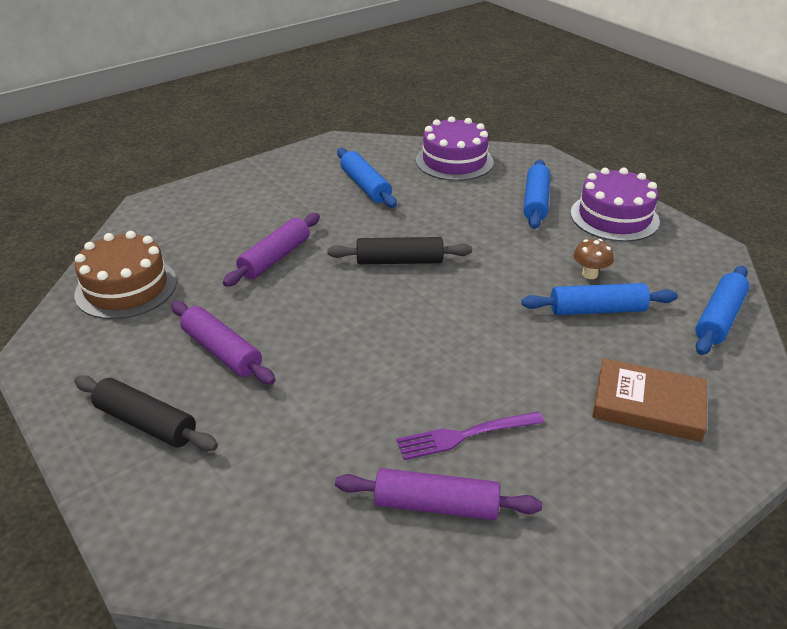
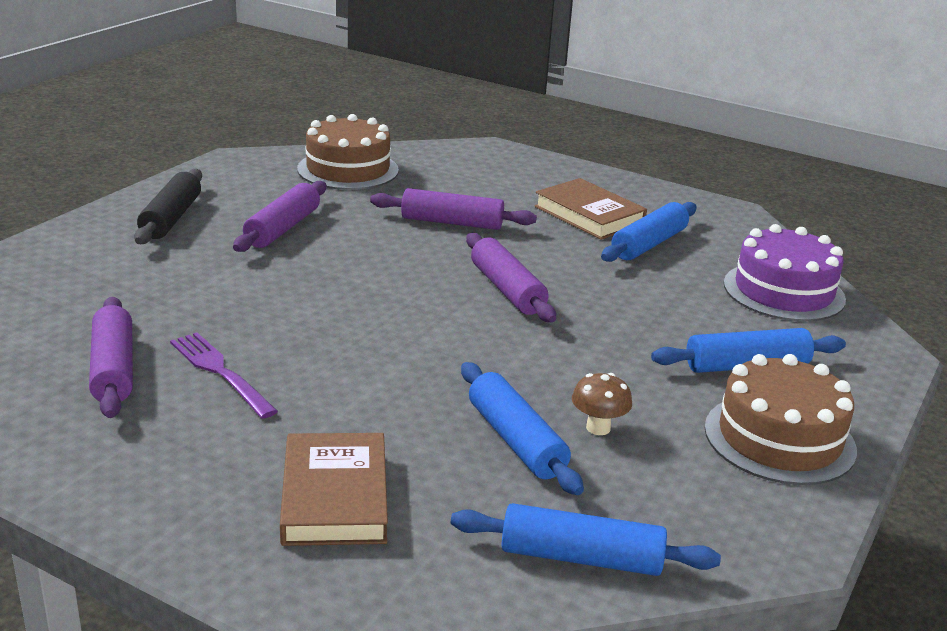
camera: 65 degrees right, 10 degrees down
(305, 195) = (589, 215): none -> brown book
(399, 261) = (507, 290): black rolling pin -> purple rolling pin
(614, 217) = (779, 438): purple cake -> brown cake

